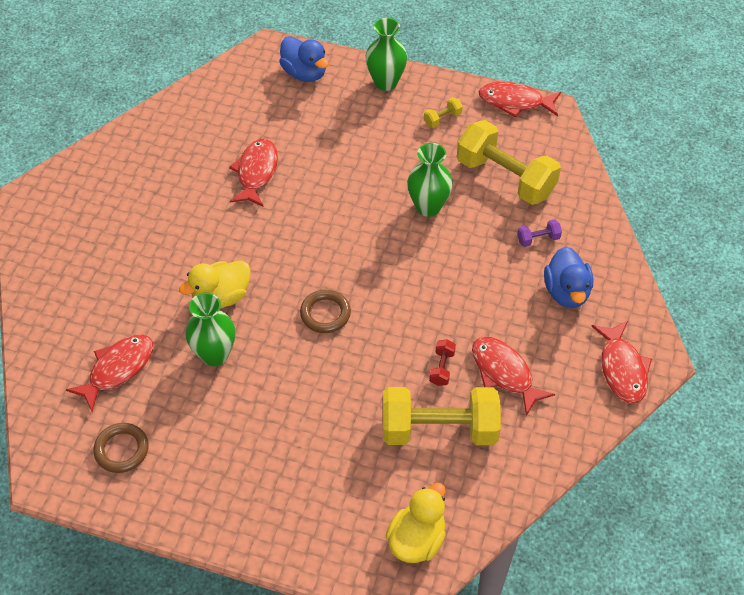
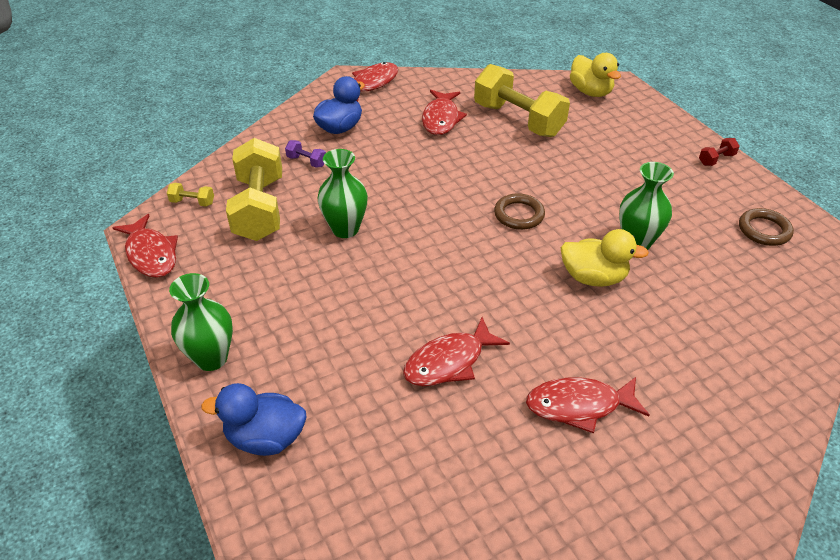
camera: 135 degrees left, 10 degrees down
(118, 369) = (733, 282): red fish -> red fish (579, 406)
(304, 73) = (265, 438): blue duck -> blue duck turned 90 degrees counterclockwise
(417, 539) = (590, 92): yellow duck -> yellow duck turned 105 degrees counterclockwise
(442, 119) = (225, 285): yellow dumbbell -> yellow dumbbell (192, 202)
(442, 368) = (476, 142): red dumbbell -> red dumbbell (716, 159)

